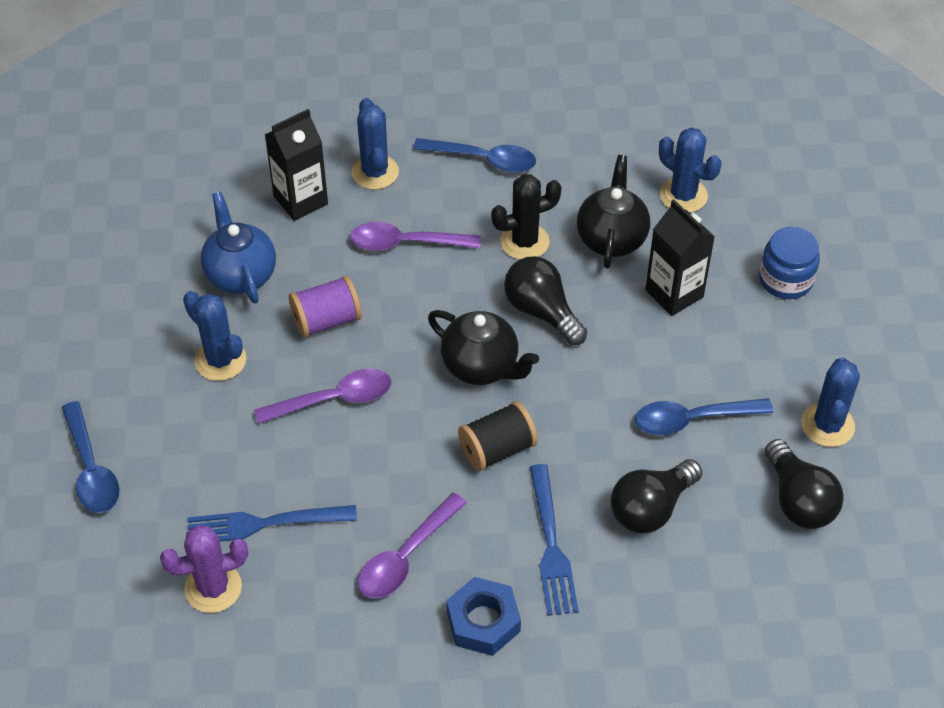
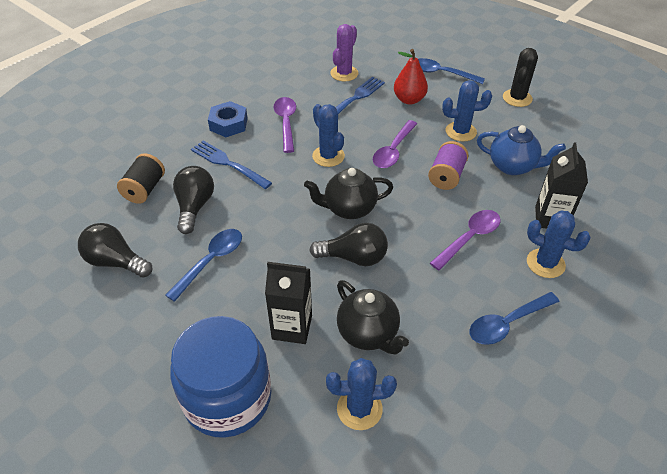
camera: 135 degrees right, 5 degrees down
(202, 460) = (409, 100): none -> red pear
(497, 449) = (296, 181): black spool -> black spool (144, 189)
(524, 242) = (413, 289): black cactus -> black cactus (517, 98)
(785, 280) = (227, 397): blue jar -> blue jar, size x1.80
(827, 425) = (125, 315): blue cactus -> blue cactus (328, 156)

